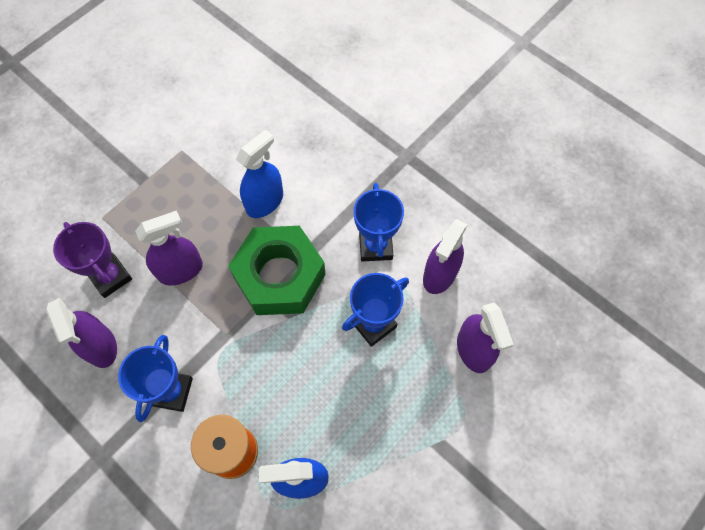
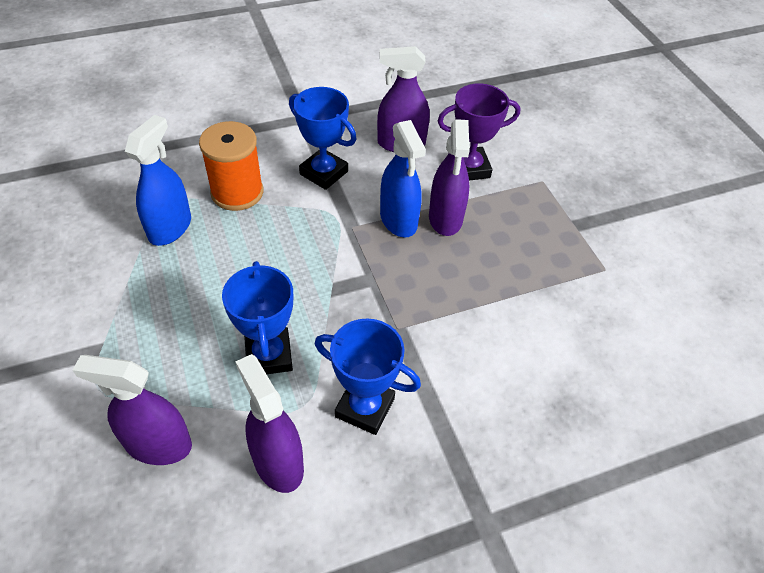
camera: 115 degrees right, 15 degrees down
(265, 202) = (493, 319): blue spray bottle -> blue spray bottle (398, 220)
(279, 276) = (386, 294): green nut -> none

